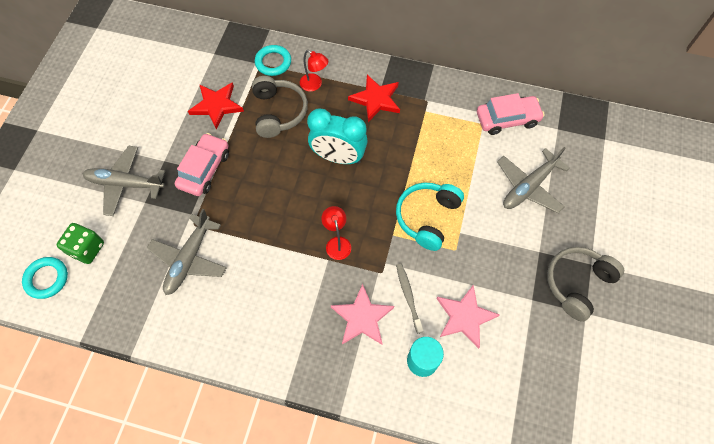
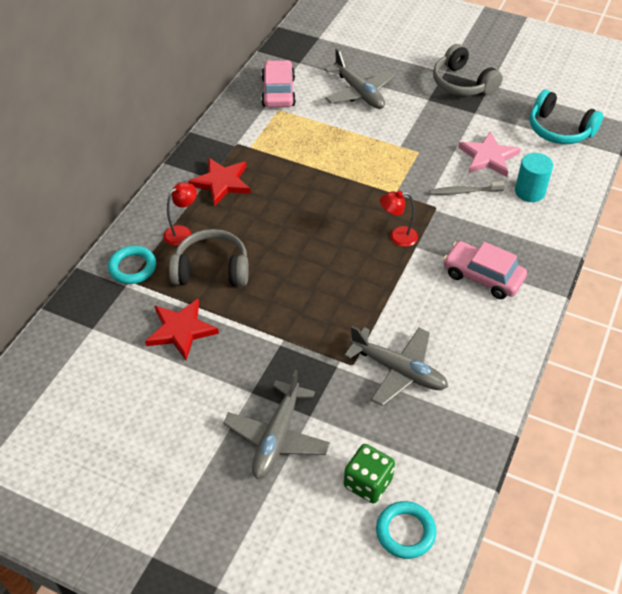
camera: 80 degrees left, 15 degrees down
(204, 169) = (276, 349): pink car -> pink car (482, 276)
(338, 157) = (290, 223): turquoise clock -> none
(362, 317) = (483, 228): pink star -> none
(427, 217) = (379, 165): turquoise headphones -> turquoise headphones (559, 130)

